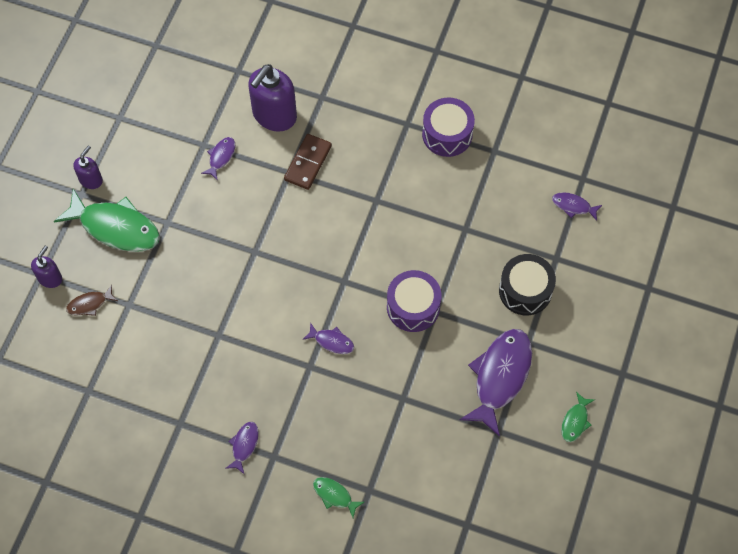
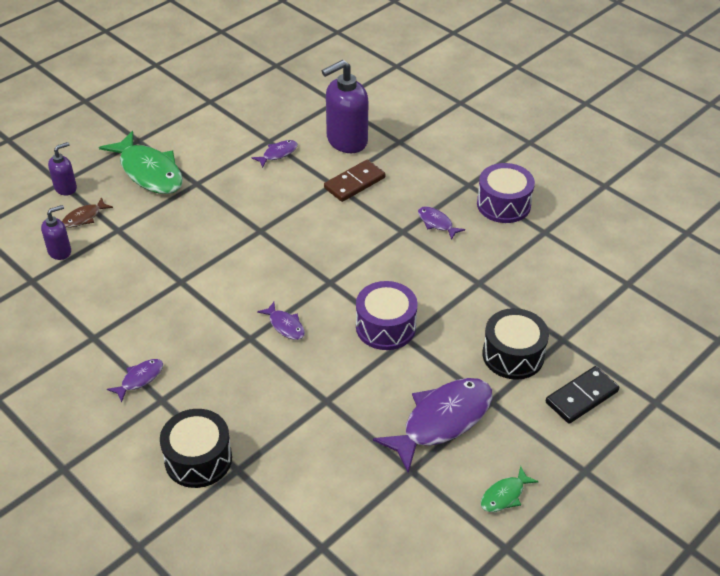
camera: 25 degrees right, 20 degrees down
(89, 304) = (84, 217): brown fish -> brown fish turned 45 degrees counterclockwise
(91, 180) = (154, 133): purple soap dispenser -> purple soap dispenser (60, 251)
(334, 495) = (198, 459): green fish -> black drum
(573, 206) = (605, 302): purple fish -> purple fish (436, 223)
(593, 307) = (581, 397): none -> black domino

